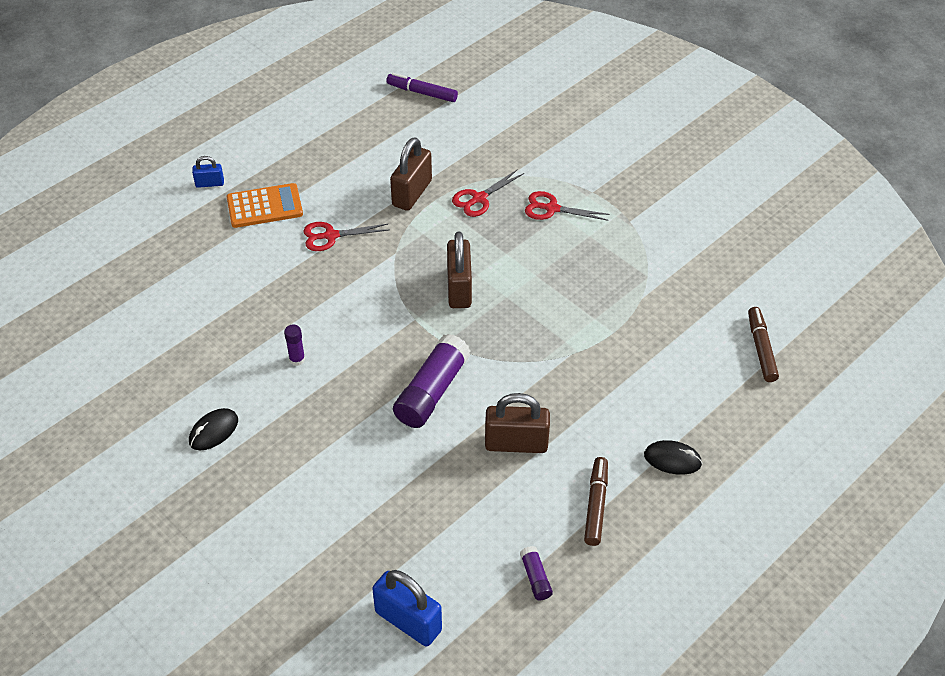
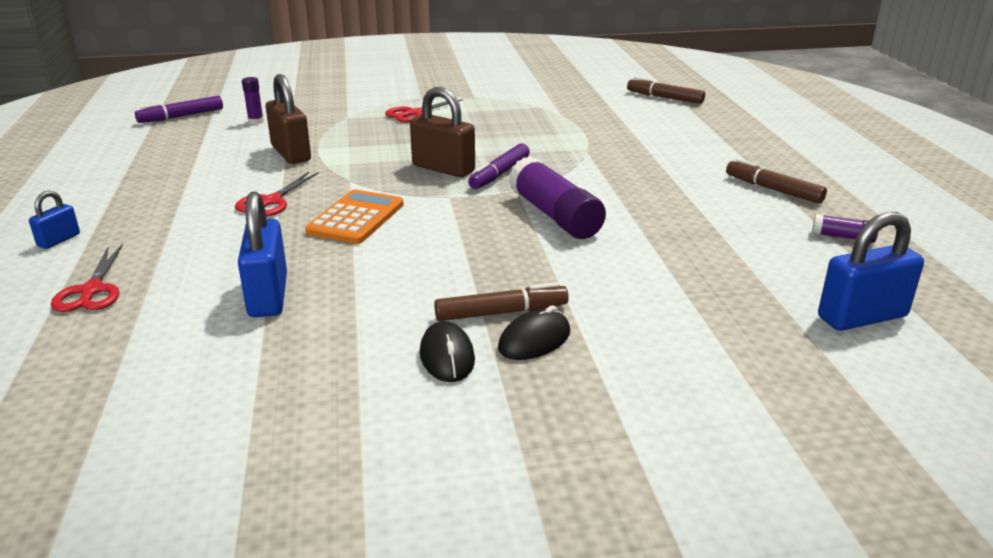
camera: 55 degrees left, 20 degrees down
(219, 316) = (268, 296): none -> blue padlock
(264, 206) = (160, 221): orange calculator -> orange calculator (356, 218)
(277, 430) = (501, 313): none -> brown marker
(297, 359) = (411, 269): purple glue stick -> purple glue stick (256, 121)
(478, 325) = (500, 174): none -> purple marker
(479, 198) = (351, 132): red scissors -> red scissors (92, 291)
(516, 443) = (666, 199): brown padlock -> none
(672, 459) = (748, 151): black mouse -> black mouse (534, 340)

